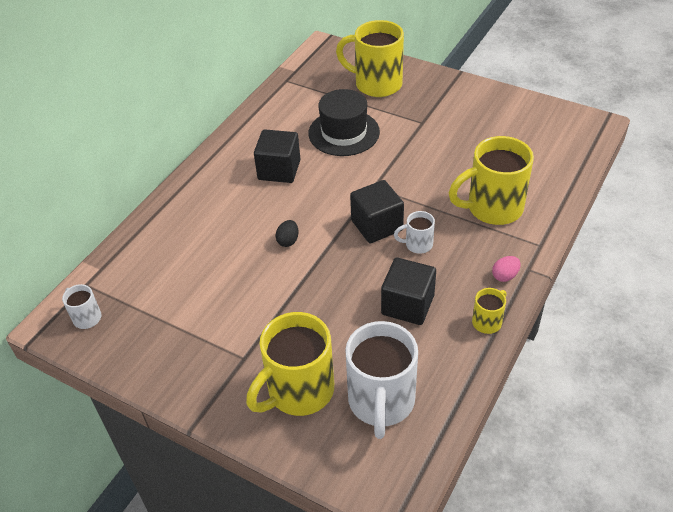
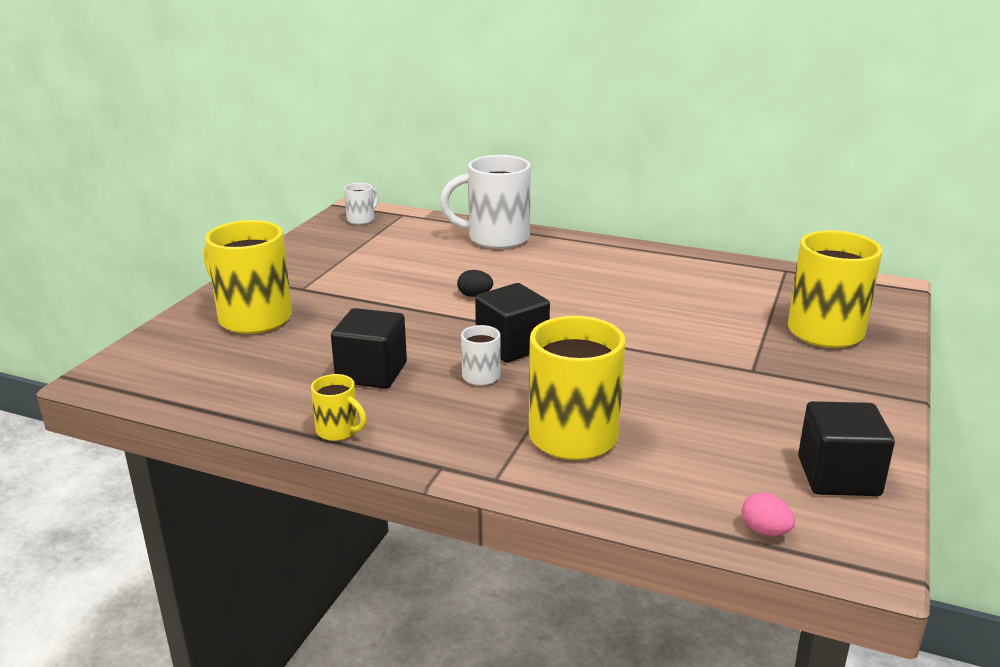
camera: 80 degrees right, 20 degrees down
(279, 170) = (598, 281): black cube -> black cube (838, 476)
(344, 133) = (693, 314): black hat -> none
(381, 402) = (226, 363): white mug -> white mug (496, 238)
(505, 276) = (425, 445): pink egg -> pink egg (765, 531)

